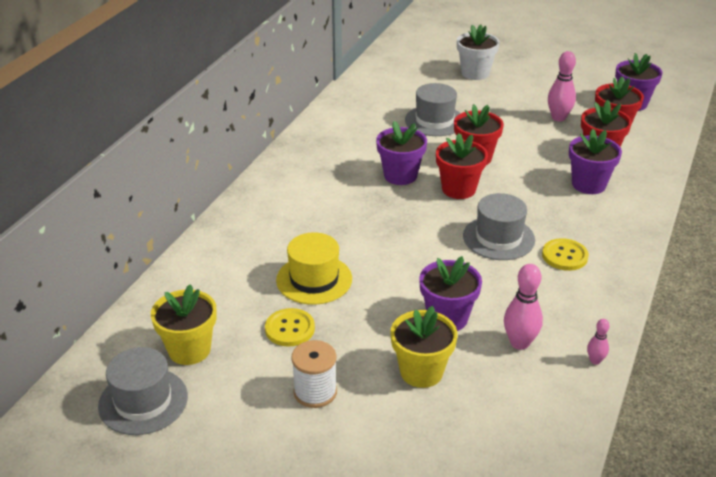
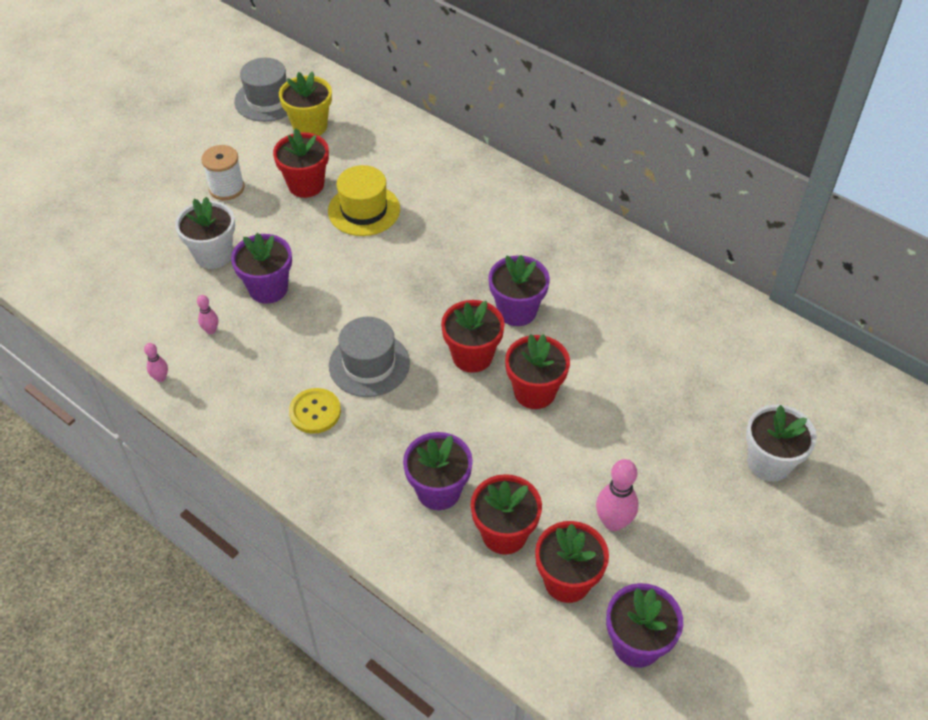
camera: 105 degrees right, 15 degrees up
(290, 329) = (306, 185): yellow button -> red flower pot
(421, 372) = (213, 255): yellow flower pot -> white flower pot
(434, 121) = (636, 375): grey hat -> none
(519, 343) = (211, 330): pink bowling pin -> pink bowling pin, size x0.54

